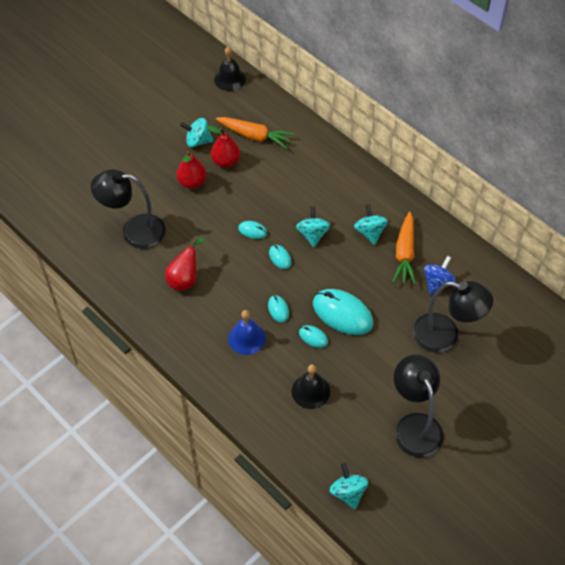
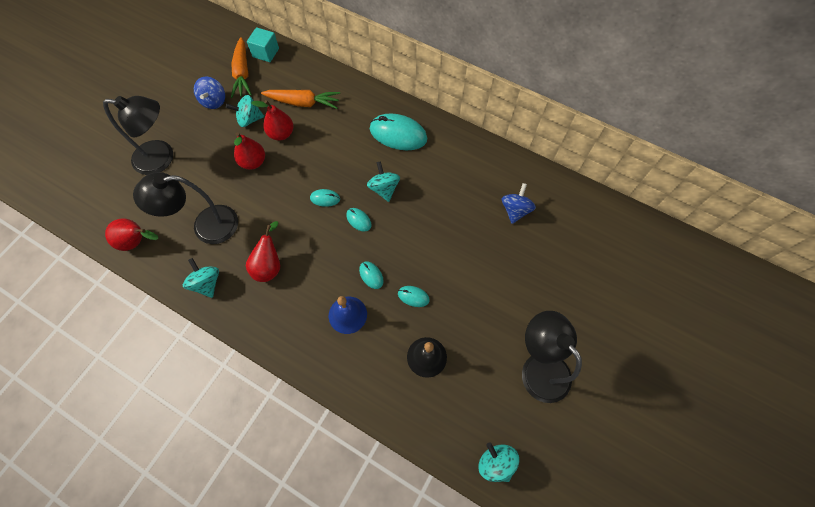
camera: 15 degrees left, 10 degrees up
(68, 231) = (137, 242): none -> red pear
(168, 116) = (214, 101): none -> blue spinning top
(229, 79) = (266, 52): black bell -> turquoise cube
(342, 313) = (435, 264): turquoise mouse -> turquoise mouse (398, 134)
(370, 232) = (437, 174): turquoise spinning top -> turquoise spinning top (207, 283)
(404, 254) = (476, 188): orange carrot -> orange carrot (242, 73)
(445, 336) = (539, 263): black lamp -> black lamp (162, 158)

